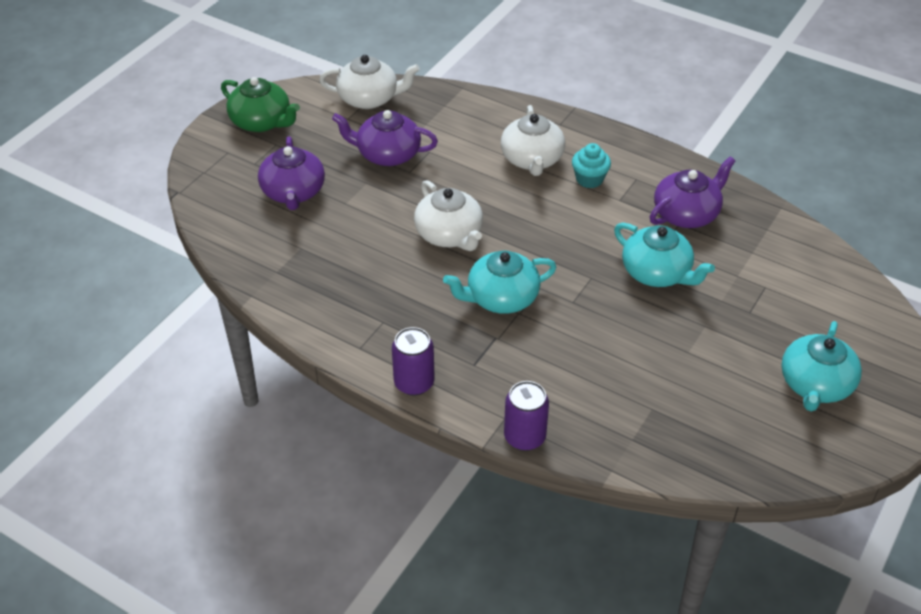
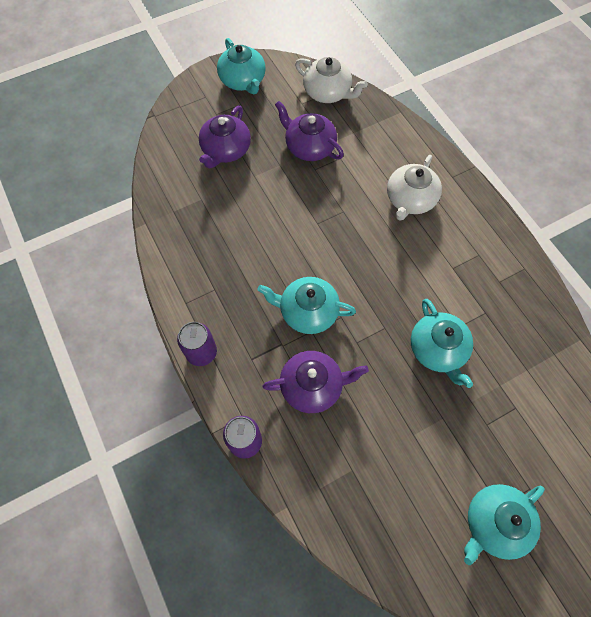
camera: 30 degrees right, 20 degrees up
(262, 122) = (243, 81): green teapot -> turquoise teapot
(449, 235) = (307, 238): white teapot -> none
(589, 179) = (442, 238): turquoise cupcake -> none
(686, 214) = (497, 307): purple teapot -> purple teapot (312, 386)

